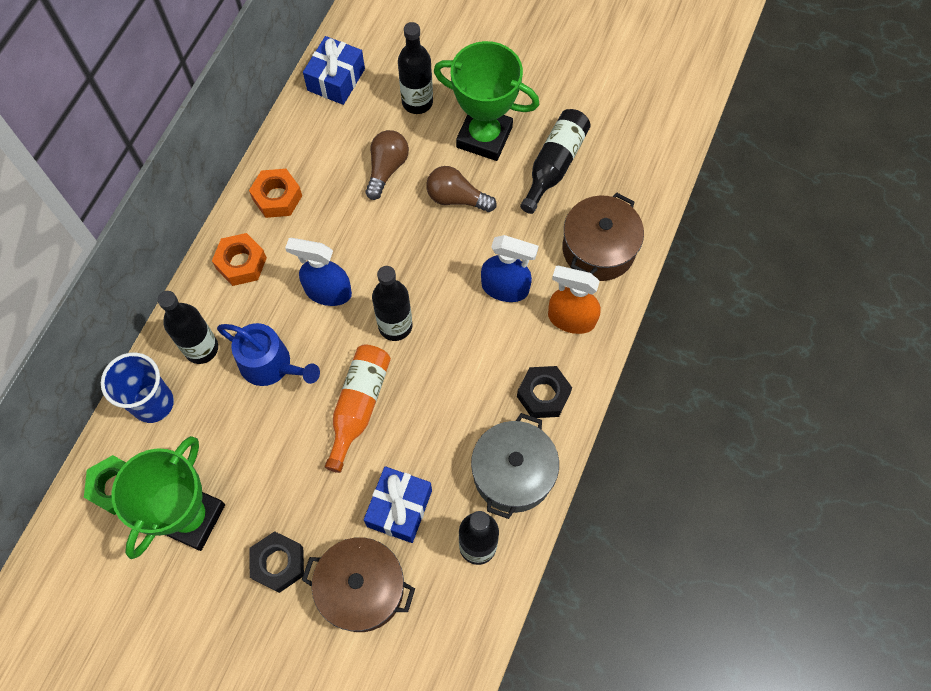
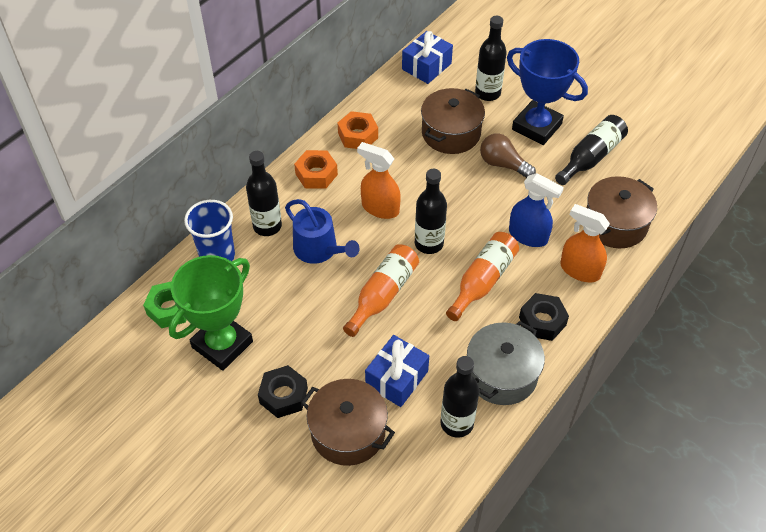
camera: 15 degrees right, 15 degrees down
(328, 292) = (380, 208): blue spray bottle -> orange spray bottle
(386, 169) = (451, 133): brown light bulb -> brown pot
(467, 360) = (483, 281): none -> orange bottle
(484, 137) = (536, 127): green trophy -> blue trophy

